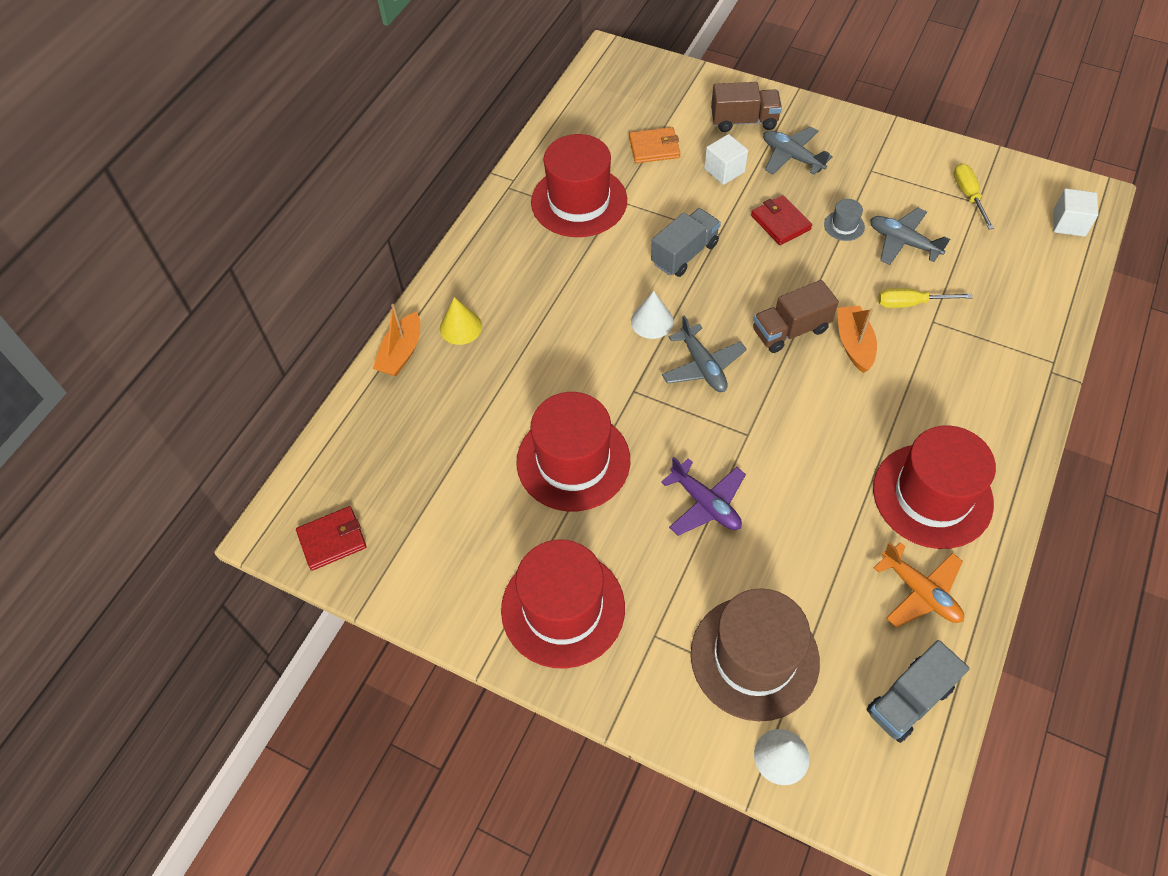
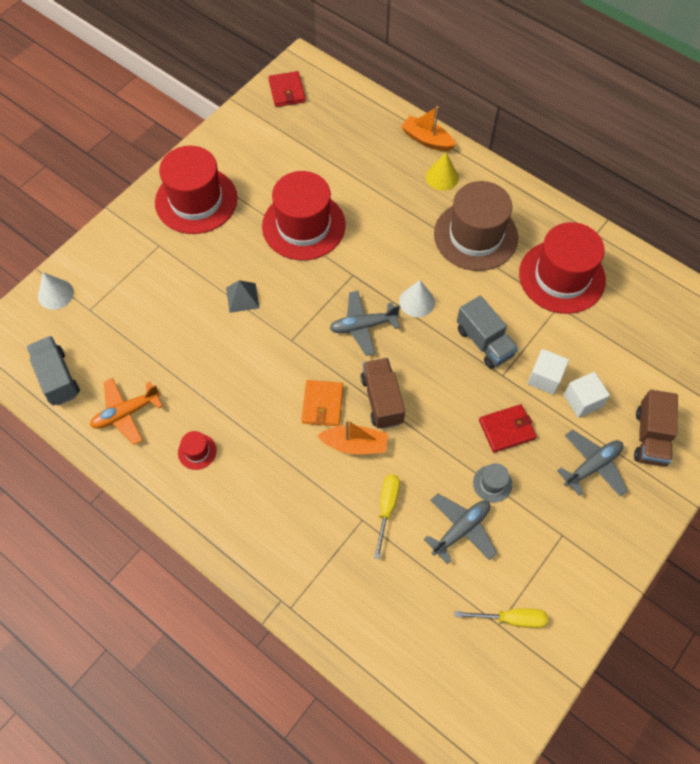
camera: 100 degrees right, 5 degrees up
(654, 148) = (621, 349): orange wallet -> orange wallet (322, 404)
(705, 504) = (242, 297): purple plane -> grey pyramid
(754, 657) = (122, 297): brown hat -> brown hat (475, 236)
(932, 495) = (197, 451): red hat -> red hat, size x0.41
(1069, 223) = (453, 708): white cube -> white cube (544, 378)

